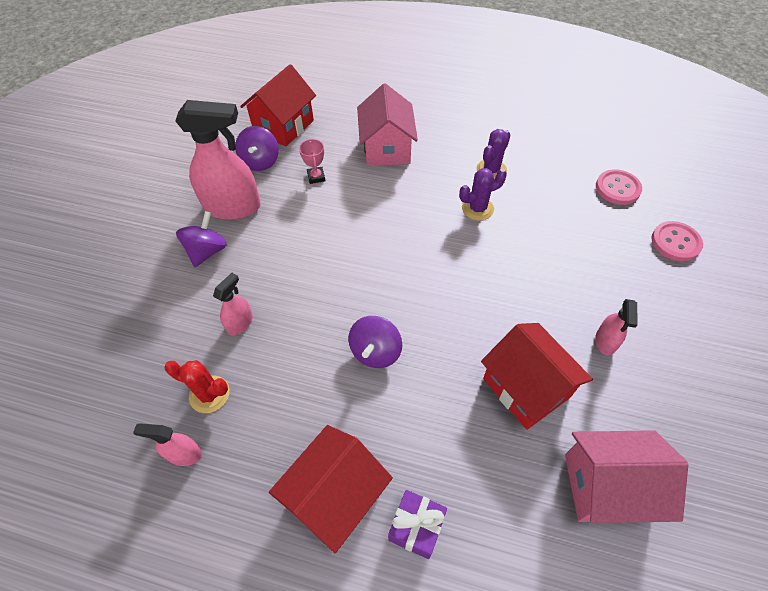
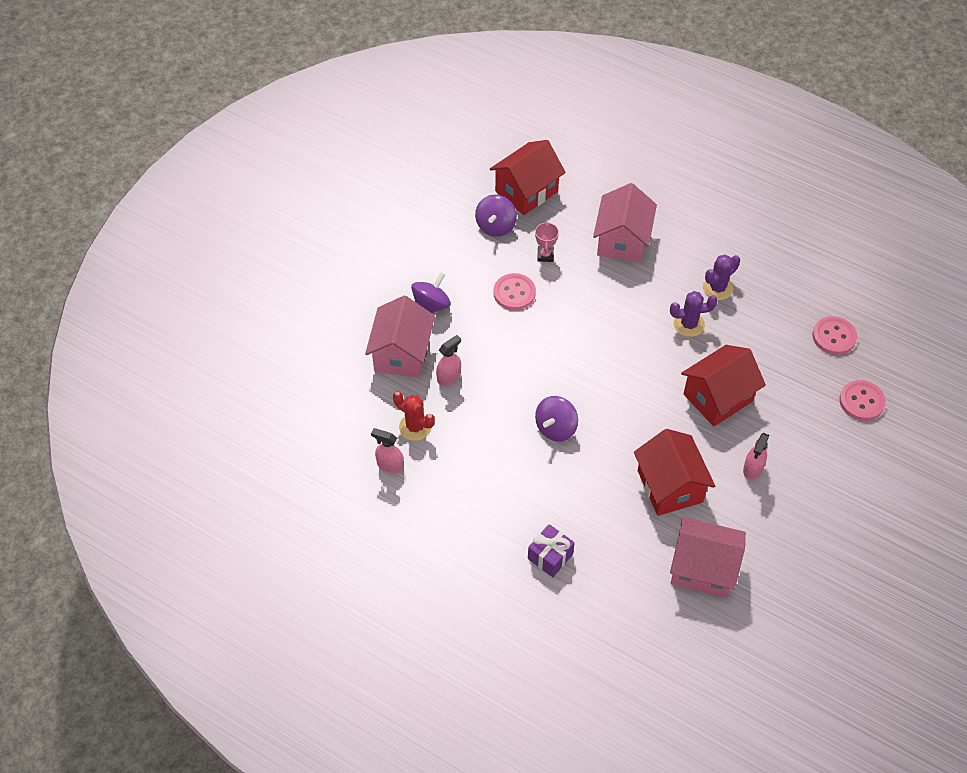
camera: 15 degrees right, 0 degrees up
(181, 310) = (402, 353): none -> pink house
(233, 207) = (461, 268): pink spray bottle -> none
(293, 218) = (514, 293): none -> pink button
(335, 496) = (496, 521): red house -> red house (718, 397)

